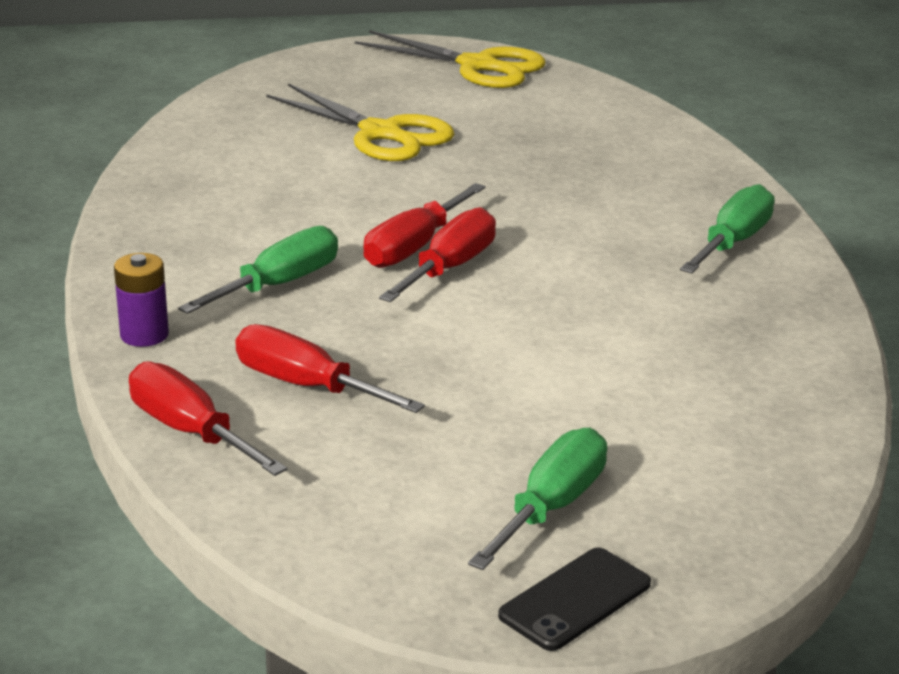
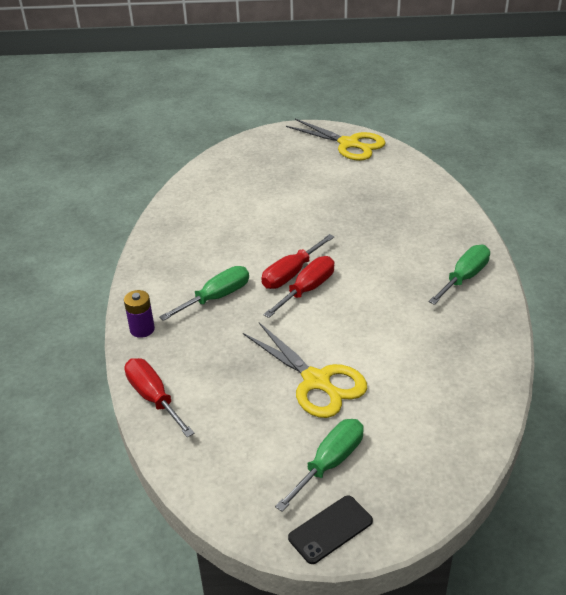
camera: 10 degrees right, 10 degrees up
(306, 386) = (218, 369): red screwdriver -> none
(381, 133) = (288, 192): yellow scissors -> yellow scissors (316, 381)

